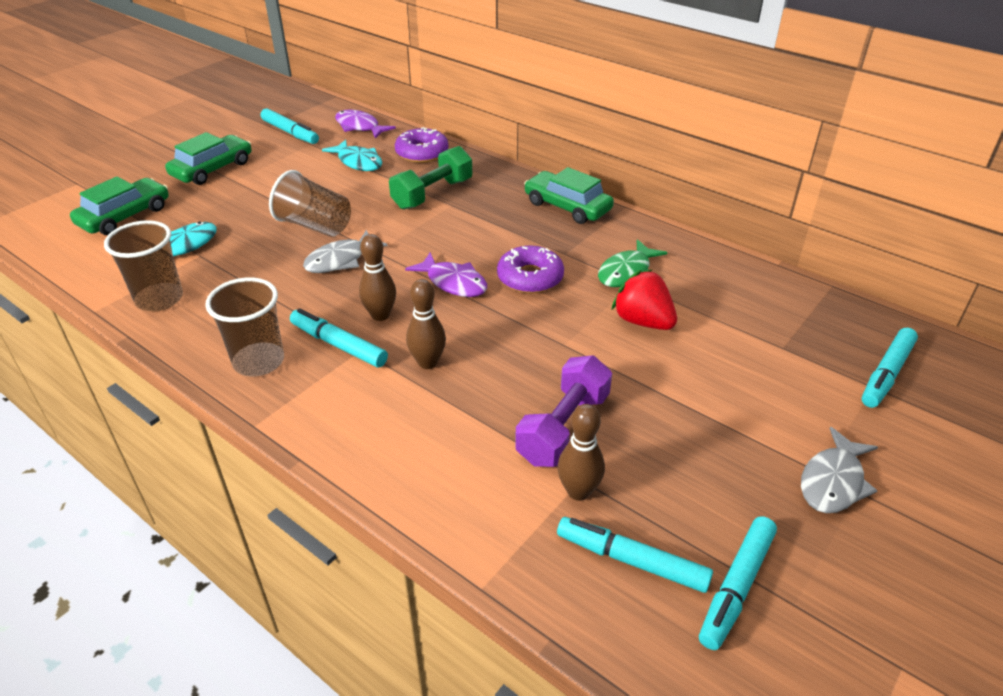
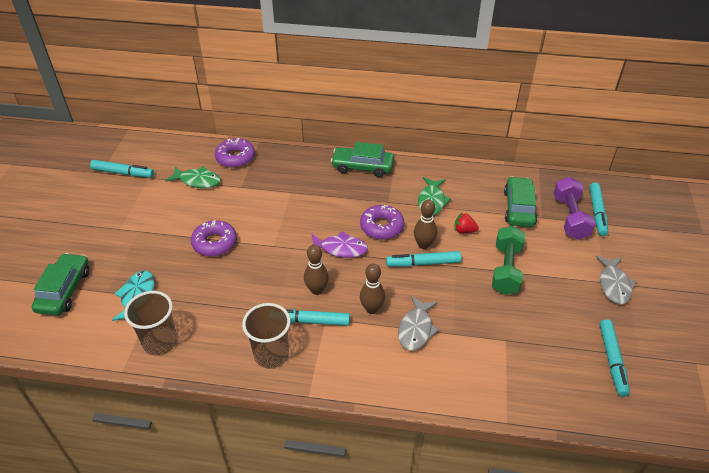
camera: 30 degrees left, 5 degrees up
(212, 169) = (93, 225): green car -> green car (519, 208)
(315, 226) = (214, 243): brown cup -> purple donut
(340, 260) = (256, 262): grey fish -> grey fish (416, 329)
(358, 162) = (197, 181): turquoise fish -> green fish
(360, 127) = (171, 150): purple fish -> none
(432, 194) = (271, 188): green dumbbell -> green dumbbell (506, 269)
(563, 428) = (475, 315): purple dumbbell -> purple dumbbell (570, 217)
(578, 491) = (510, 347): brown bowling pin -> brown bowling pin (424, 245)
(631, 561) = (561, 371): turquoise marker -> turquoise marker (423, 263)
(642, 321) = (464, 230): red strawberry -> red strawberry, size x0.60

